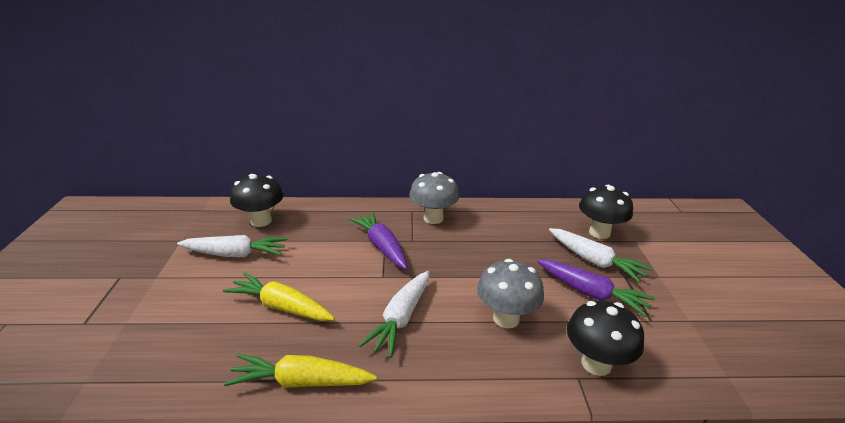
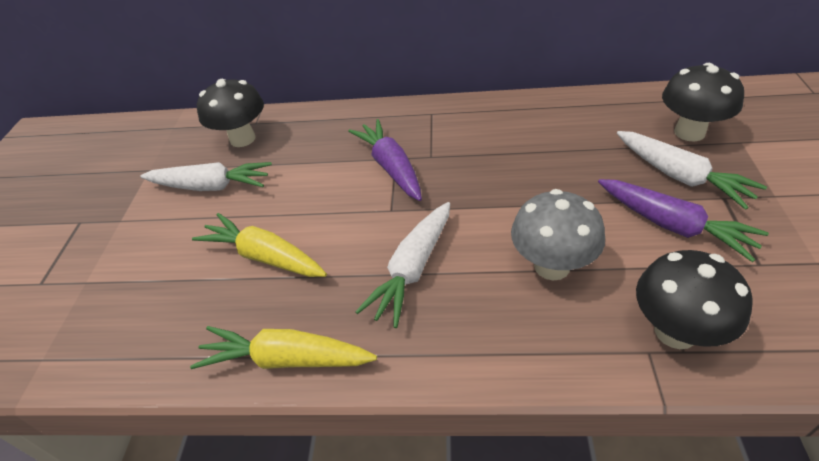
camera: 10 degrees right, 15 degrees up
(433, 218) = (459, 123): grey mushroom -> none

